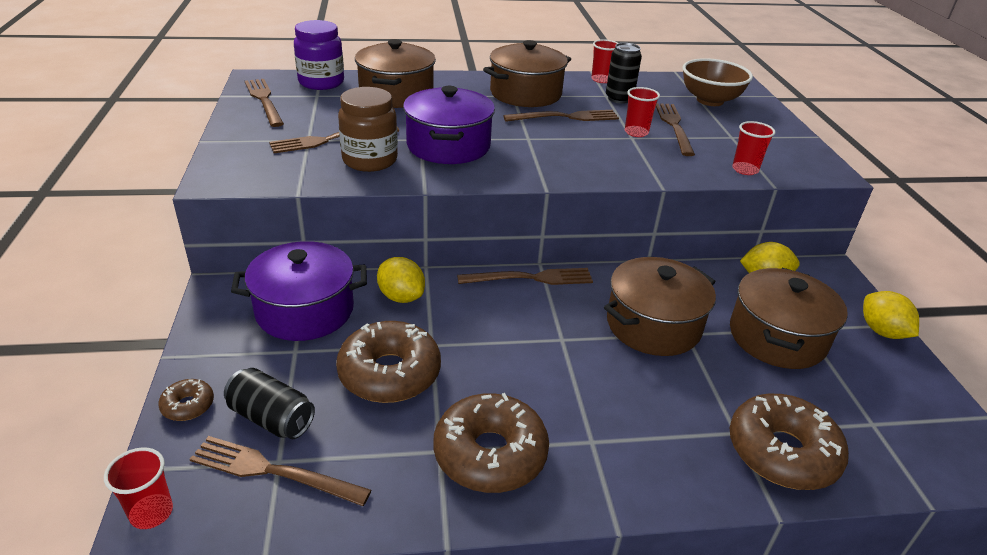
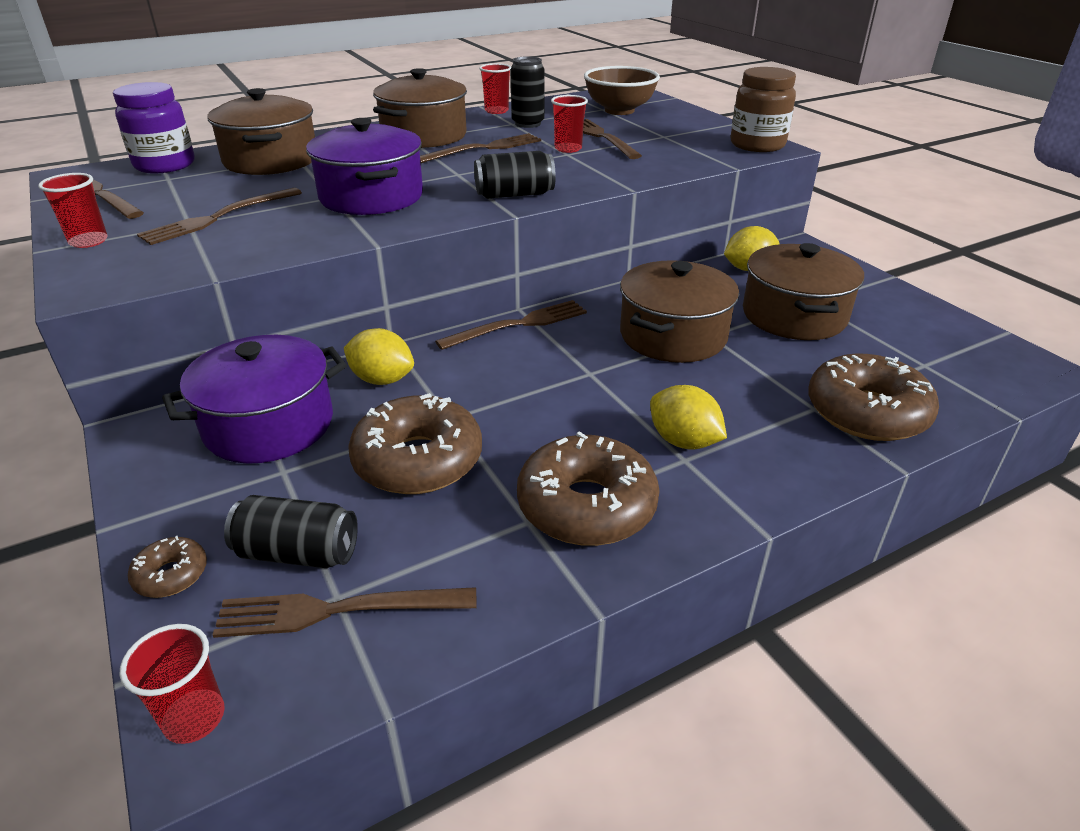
camera: 20 degrees left, 0 degrees up
(370, 160) = (285, 228): brown jar -> brown jar (757, 145)
(560, 170) = (514, 194): none -> black can
(745, 169) = (698, 160): red cup -> red cup (88, 241)
(882, 331) = (878, 287): yellow lemon -> yellow lemon (683, 441)

